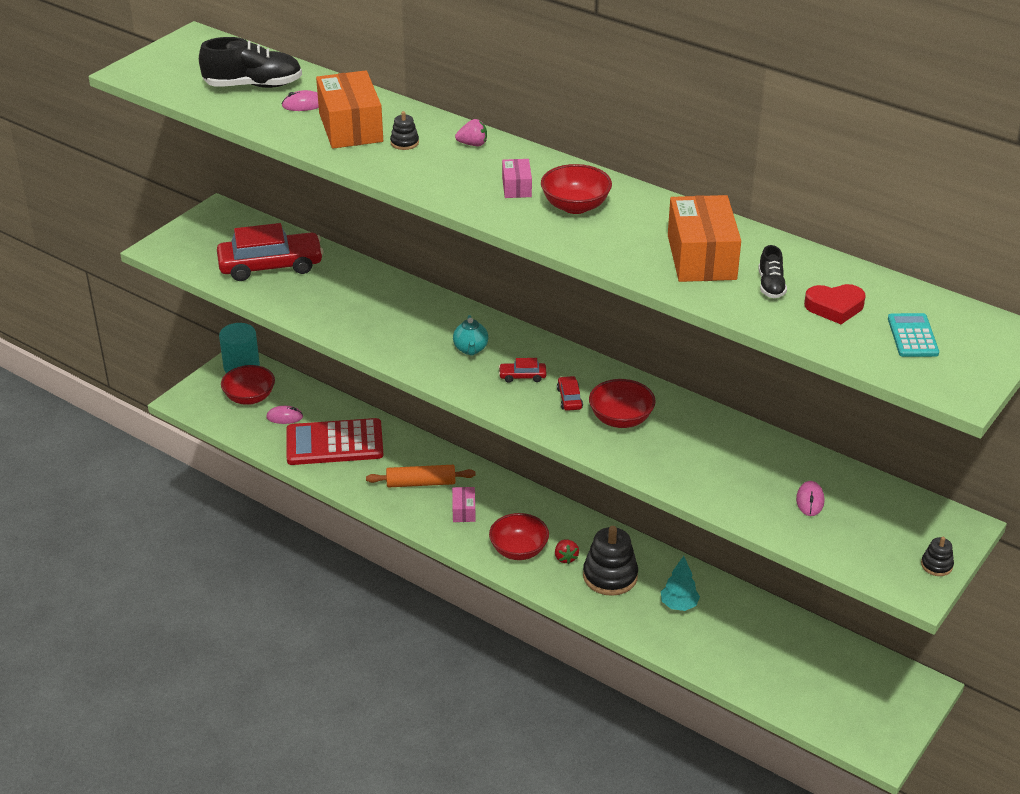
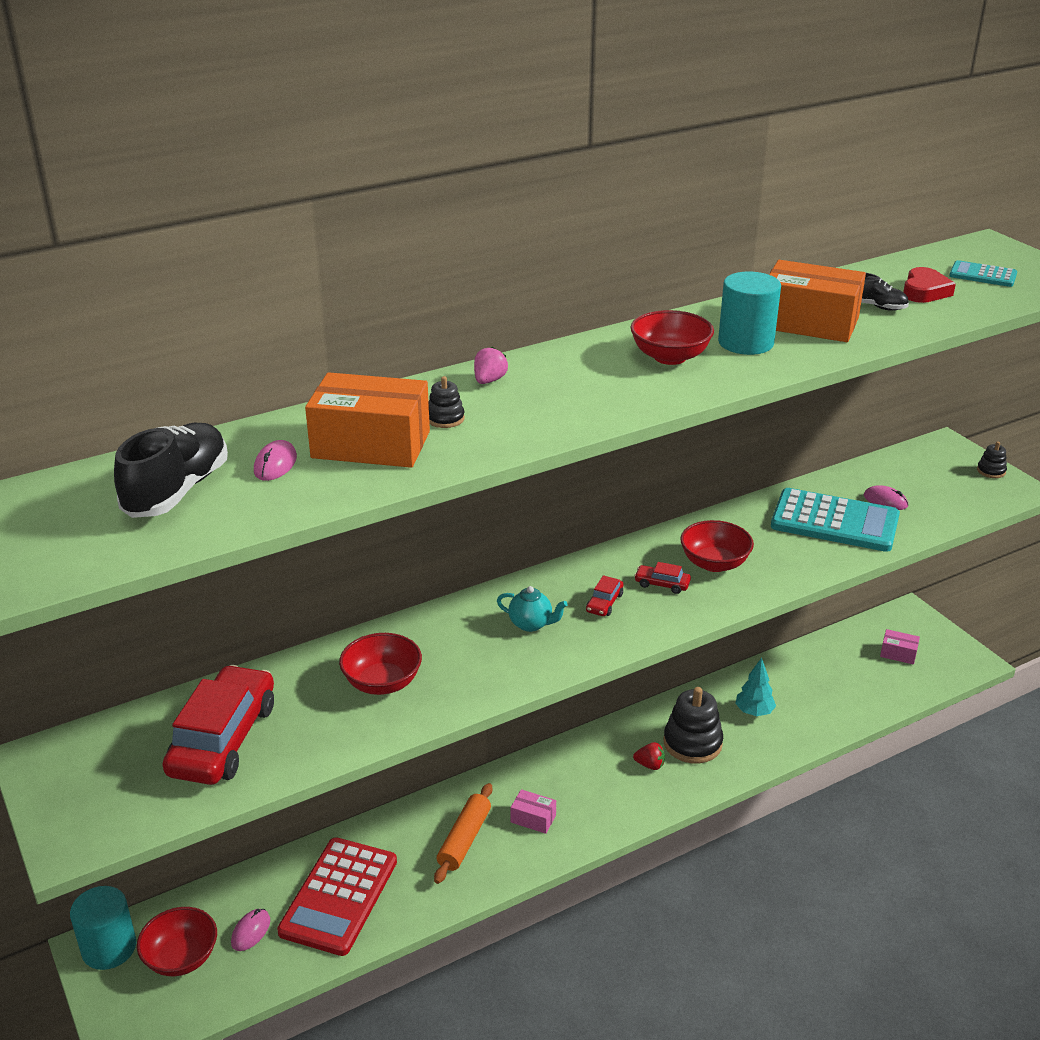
camera: 65 degrees left, 5 degrees down
(516, 187) = (606, 378): pink box -> pink box (898, 653)
(519, 550) = (619, 796): red bowl -> red bowl (382, 683)
(633, 234) = (746, 343): none -> turquoise cylinder
(744, 475) = (834, 522): none -> turquoise calculator

